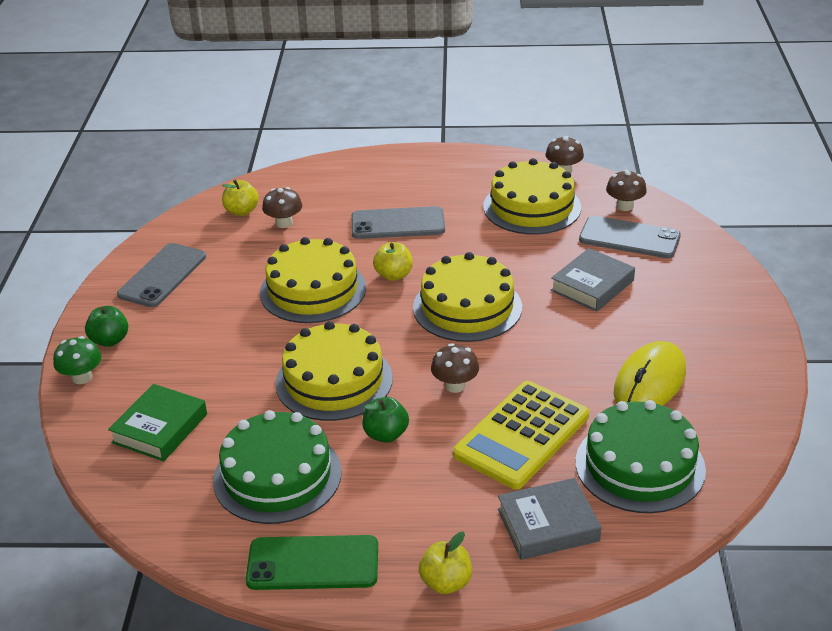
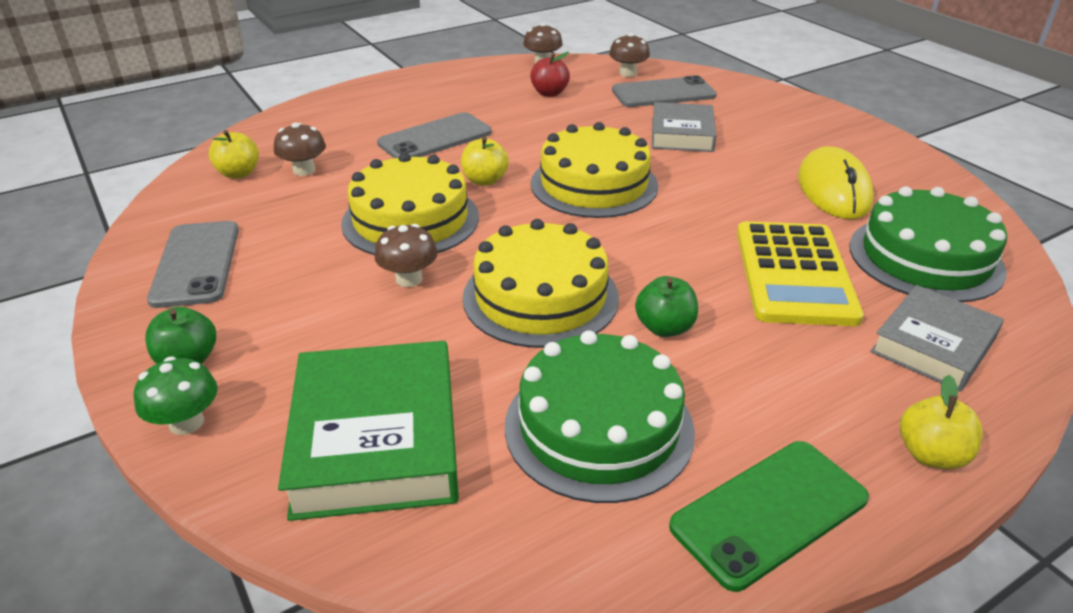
camera: 35 degrees left, 0 degrees up
(160, 428) = (376, 439): green book -> green book, size x1.54
(455, 385) = (672, 254): brown mushroom -> brown mushroom (409, 279)
(532, 207) = (549, 93): yellow cake -> red apple

